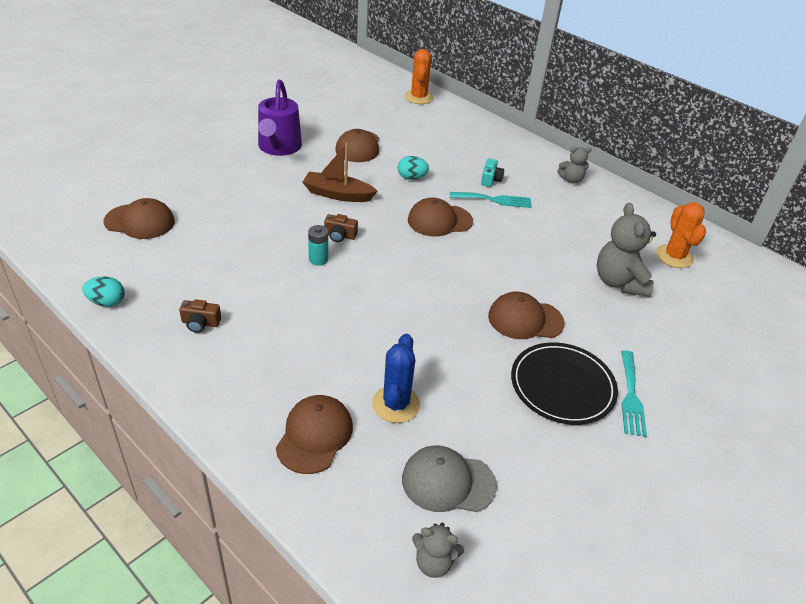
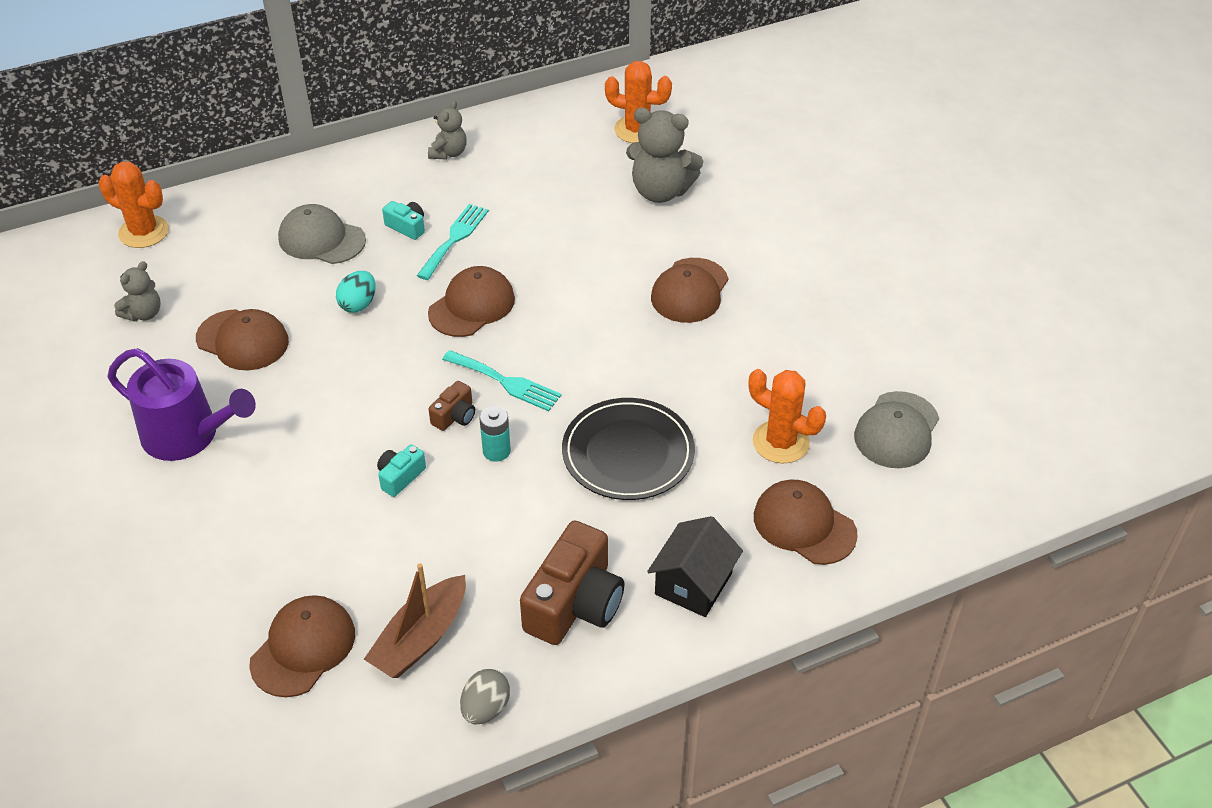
camera: 65 degrees left, 5 degrees up
(107, 302) = (485, 708): turquoise egg -> grey egg
(200, 323) = (574, 603): brown camera -> brown camera, size x2.09
(235, 380) = (693, 584): none -> black house
(280, 226) = (400, 477): none -> turquoise camera
(337, 194) = (356, 395): brown boat -> brown boat (420, 638)
(396, 404) = (780, 442): blue cactus -> orange cactus
(434, 562) = (985, 469): grey teddy bear -> grey teddy bear (143, 313)
(439, 220) = (472, 306): brown cap -> brown cap turned 150 degrees counterclockwise
(456, 152) = (321, 239): none -> grey cap
(562, 386) = (799, 298): black plate -> black plate (628, 453)
(631, 396) = (830, 253): turquoise fork -> turquoise fork (506, 382)

